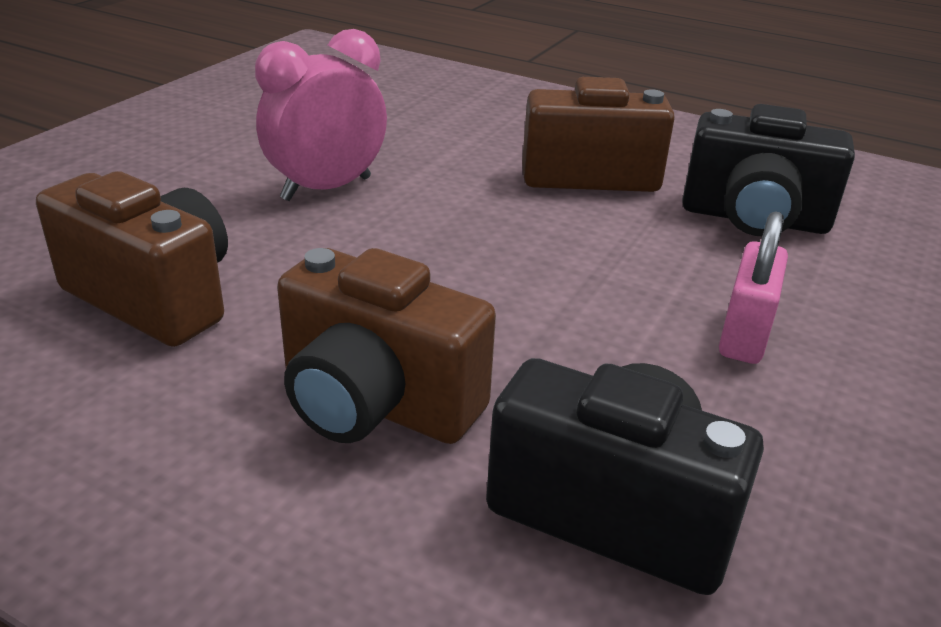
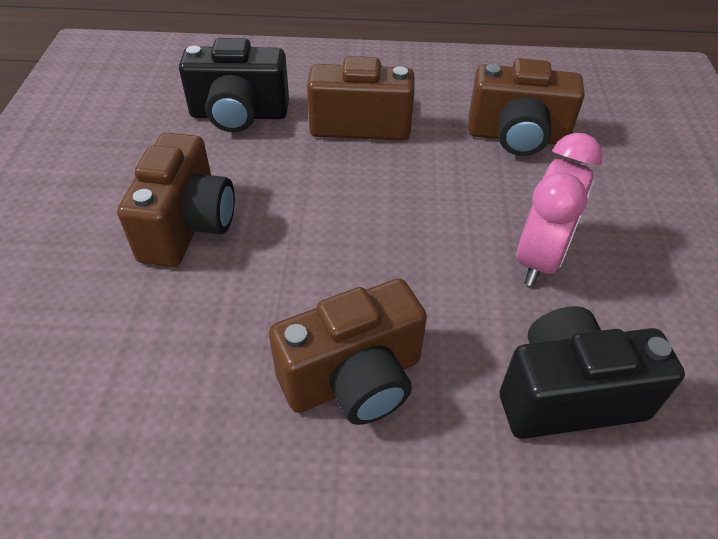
camera: 155 degrees right, 15 degrees up
(744, 334) = (188, 226): pink padlock -> brown camera
(754, 219) = (182, 369): black camera -> black camera (568, 395)

